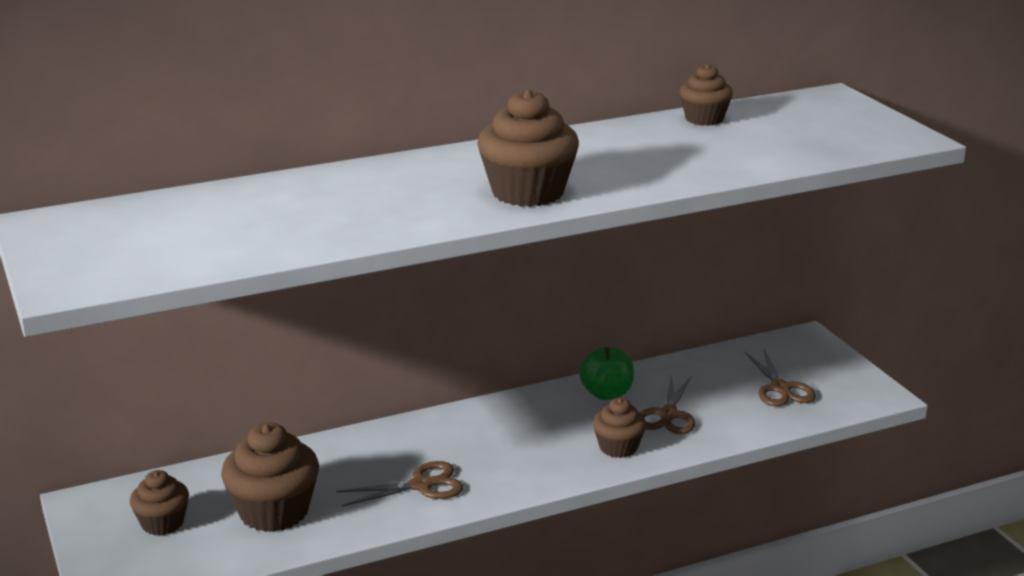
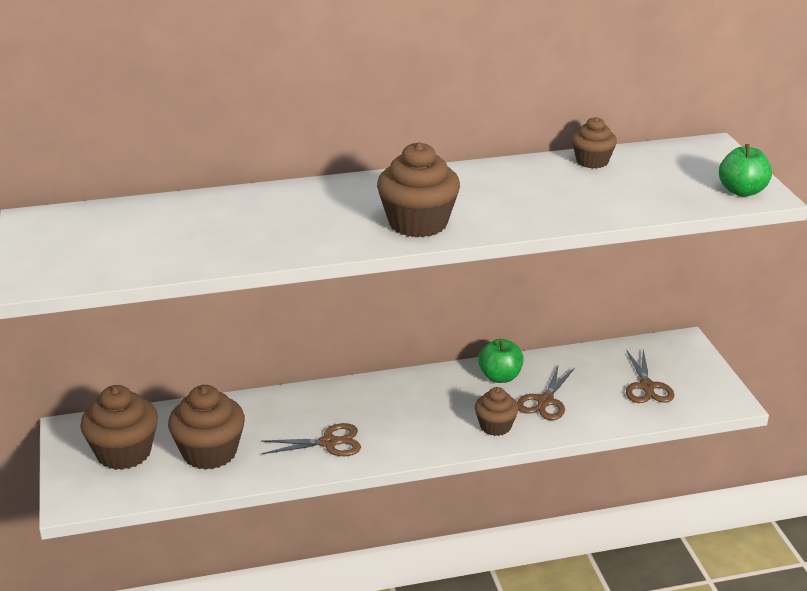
camera: 10 degrees right, 5 degrees up
(162, 523) = (124, 453): brown cupcake -> brown cupcake, size x1.68
(886, 136) = (742, 191): none -> green apple

